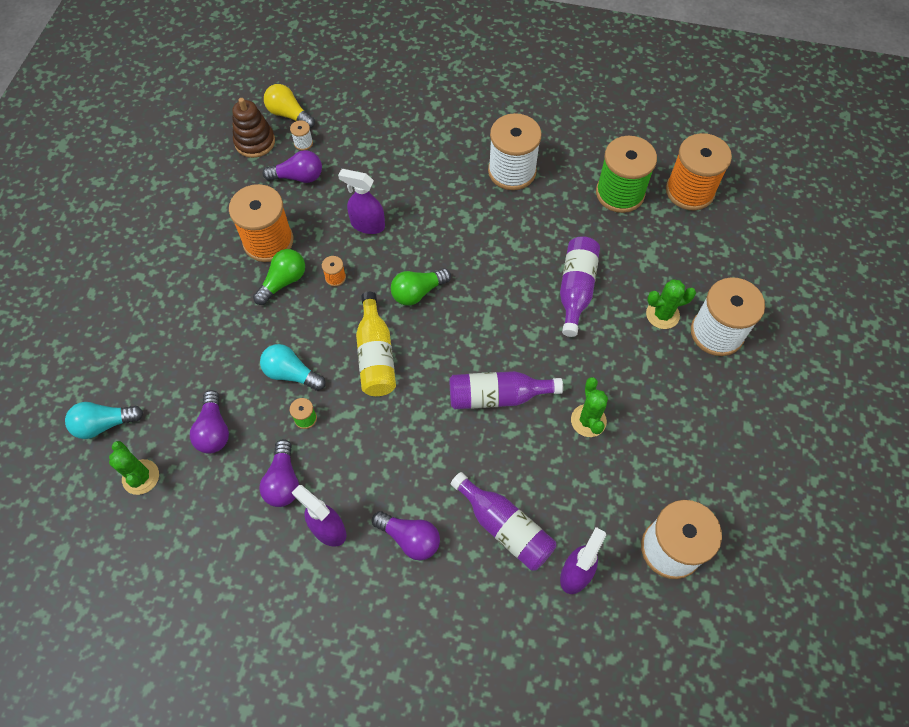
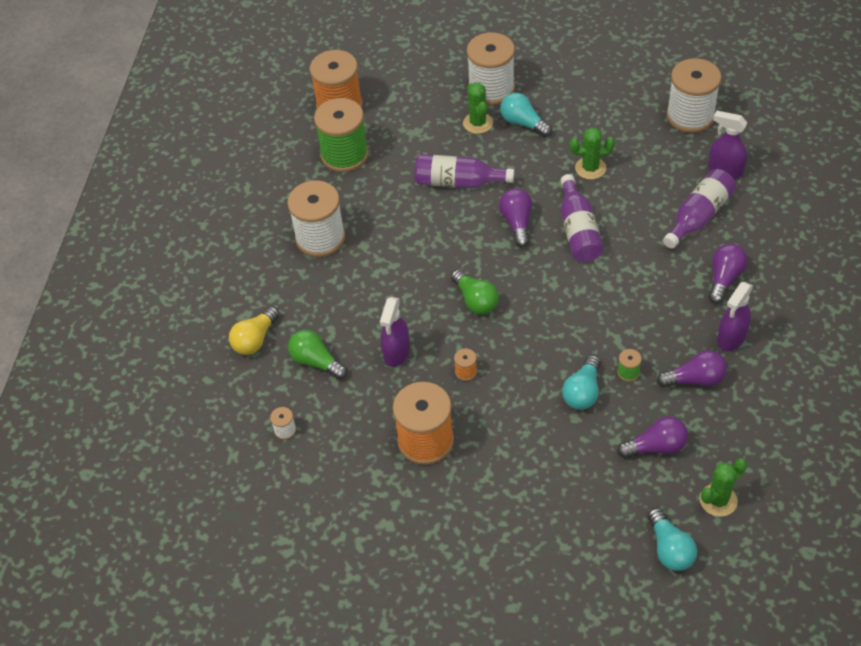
camera: 90 degrees left, 10 degrees down
(255, 142) = (284, 480): brown stacking toy -> none
(283, 282) = (476, 417): green light bulb -> green light bulb (316, 362)
(289, 115) = (241, 452): yellow light bulb -> yellow light bulb (255, 339)
(298, 177) = (335, 427): purple light bulb -> purple light bulb (517, 223)
(376, 355) = (551, 325): yellow bottle -> none
(661, 359) = (523, 123): none -> turquoise light bulb

